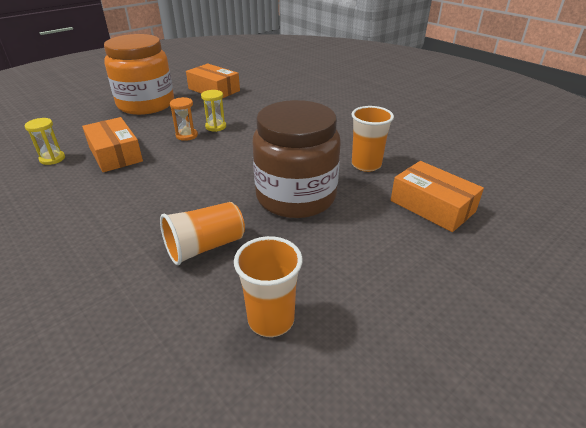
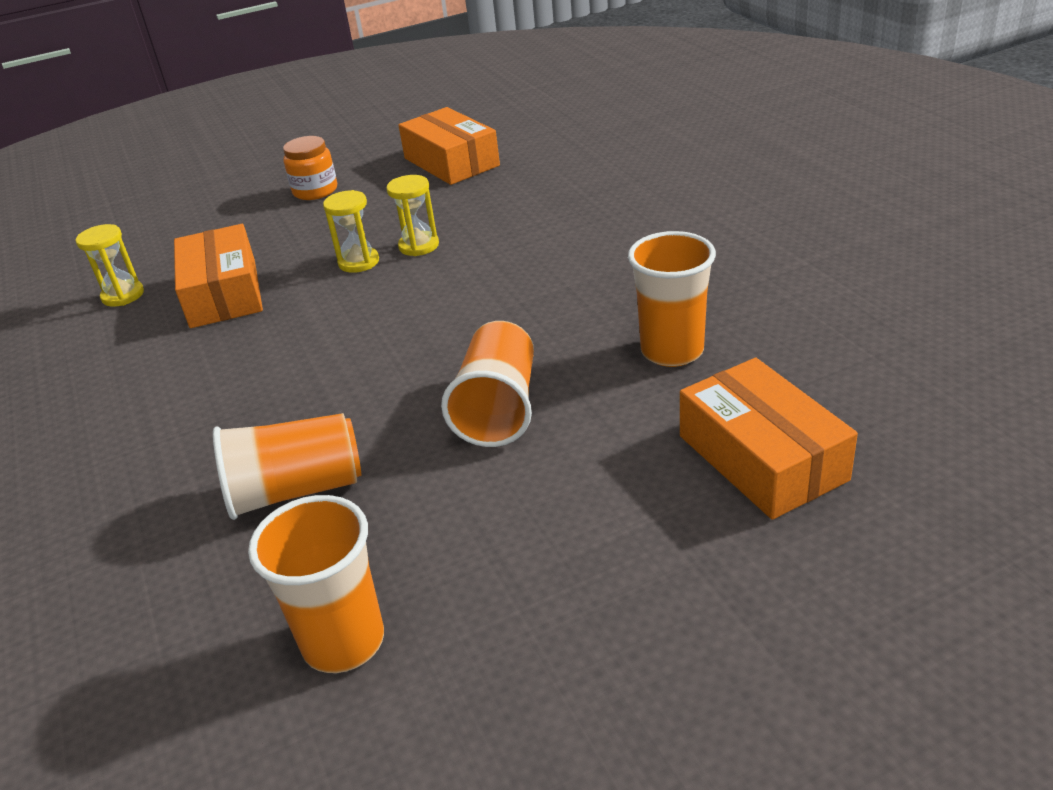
camera: 20 degrees right, 0 degrees up
(146, 104) = (315, 191): orange jar -> orange jar, size x0.43
(186, 135) = (359, 262): orange hourglass -> yellow hourglass
(296, 196) = (498, 408): brown jar -> orange cup

